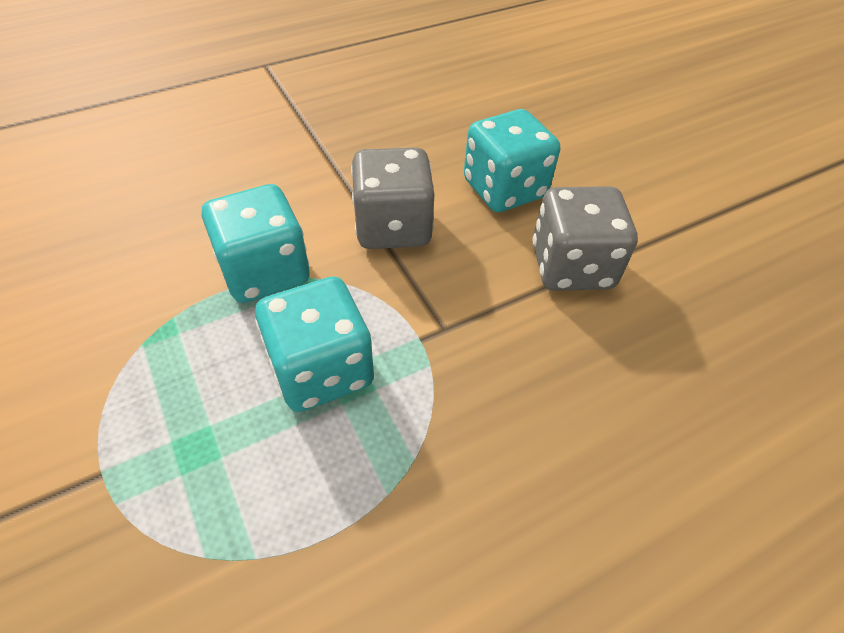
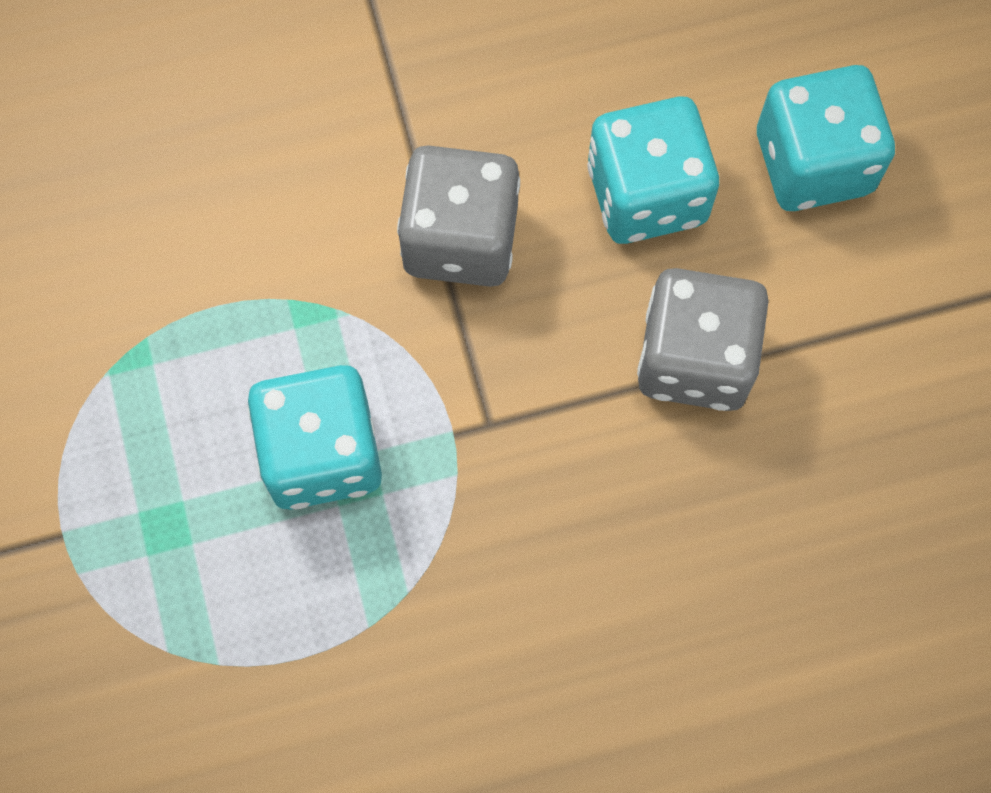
camera: 15 degrees right, 20 degrees up
(265, 271) = (271, 286): turquoise dice -> turquoise dice (813, 163)

